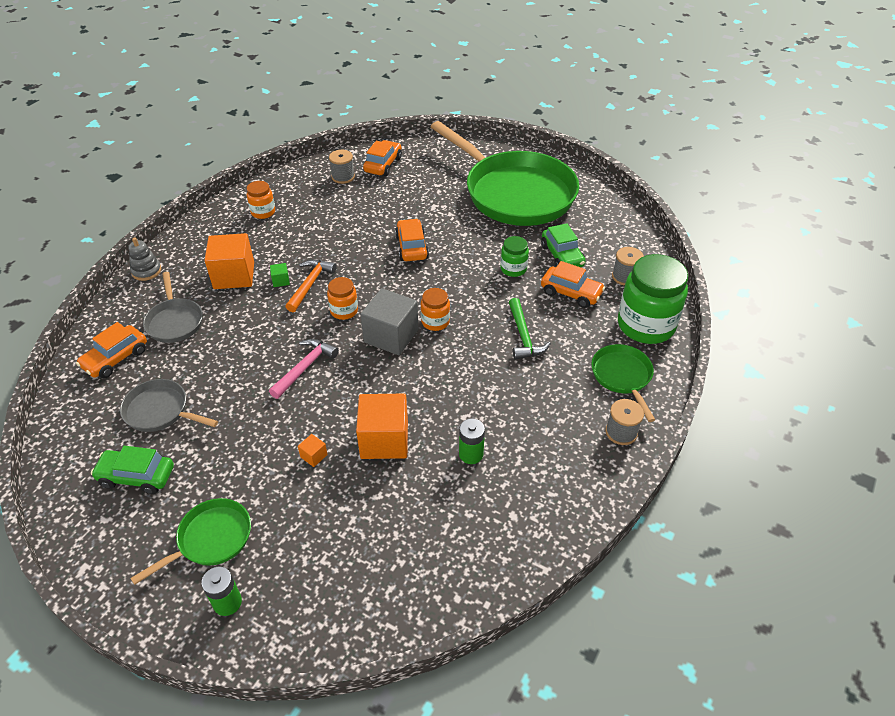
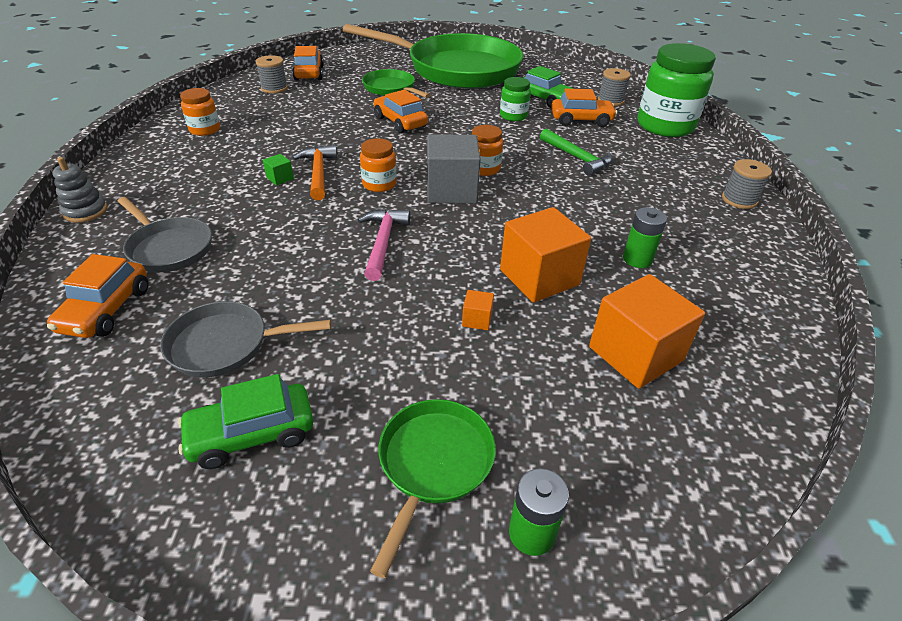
camera: 30 degrees left, 5 degrees down
(234, 275) = (215, 187): orange cube -> orange cube (635, 354)
(622, 377) = (691, 163): green pan -> green pan (391, 89)

